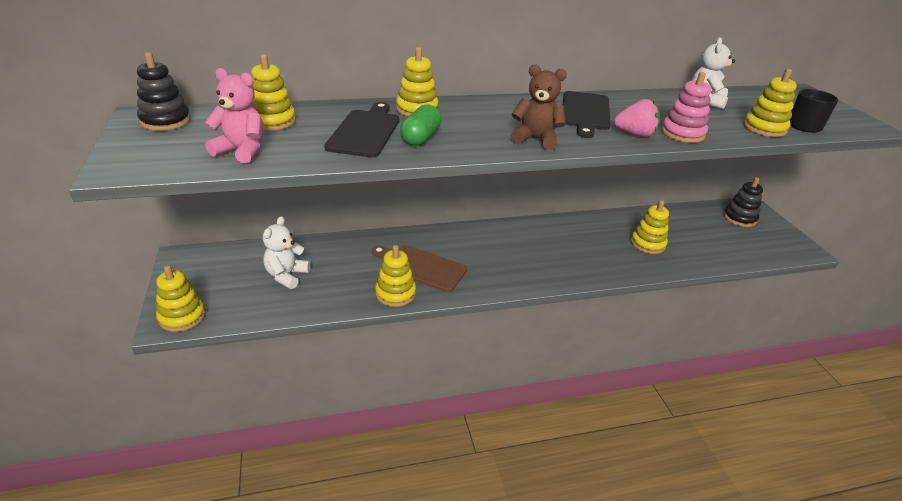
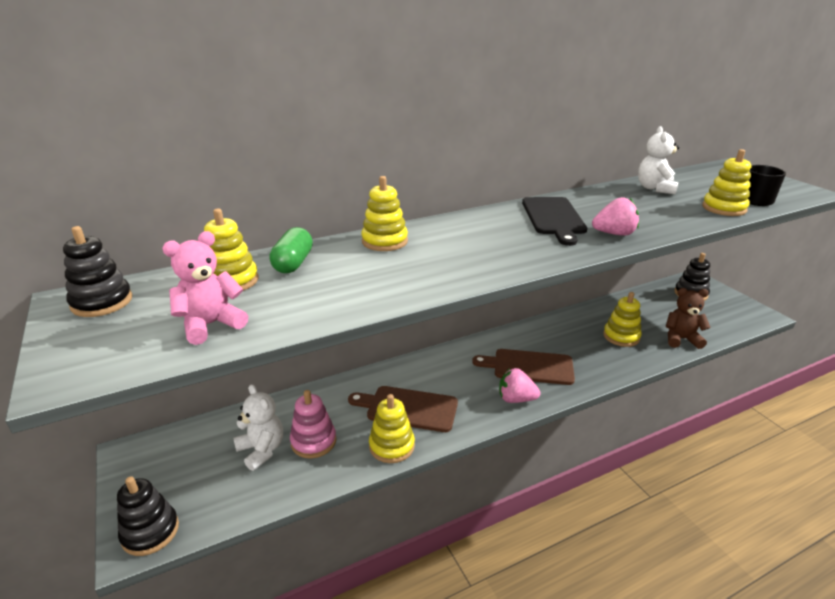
camera: 10 degrees left, 5 degrees down
(182, 316) = (150, 532): yellow stacking toy -> black stacking toy
(241, 151) = (211, 325): pink teddy bear -> pink teddy bear turned 45 degrees counterclockwise
(286, 275) = (262, 450): white teddy bear -> white teddy bear turned 135 degrees clockwise
(365, 131) = (342, 276): black cutting board -> none
(420, 138) = (405, 273): green capsule -> green capsule (293, 263)
(521, 277) = (516, 399): none -> pink strawberry
(535, 139) = (523, 255): brown teddy bear -> brown teddy bear (681, 339)
(545, 254) = (529, 367): none -> brown cutting board
(682, 133) = (656, 226): pink stacking toy -> pink stacking toy (313, 441)

